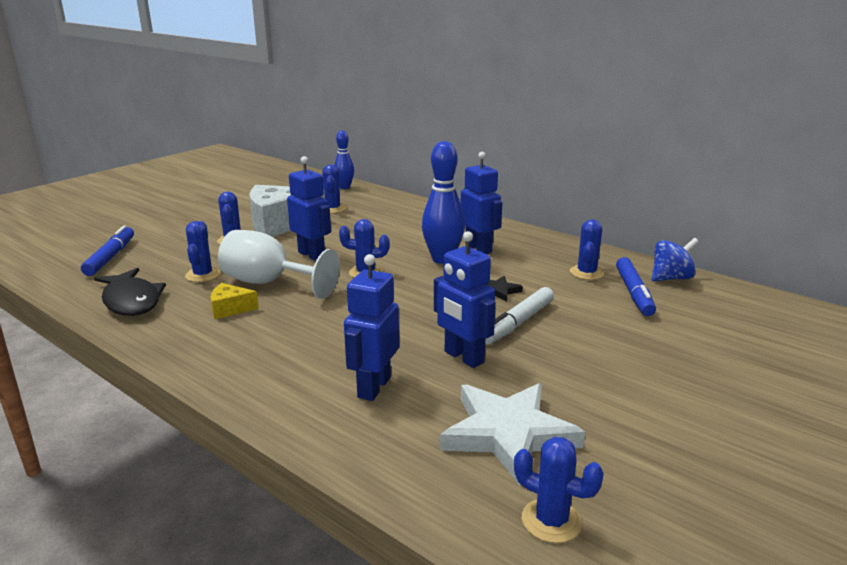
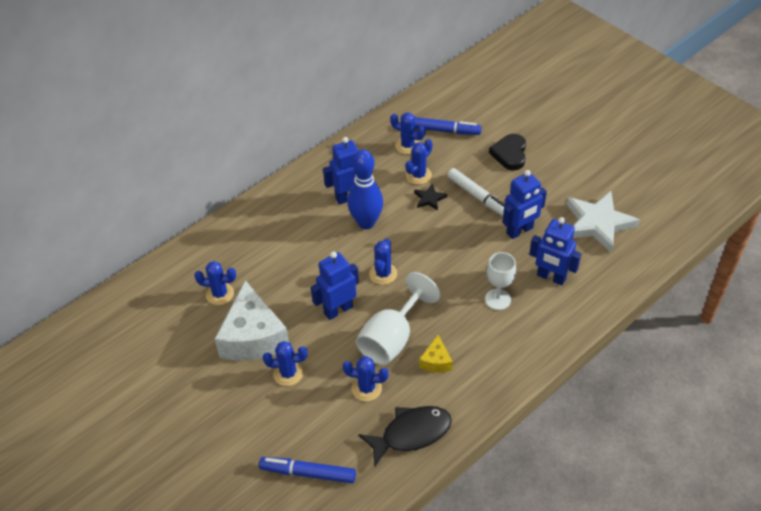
camera: 80 degrees left, 25 degrees up
(328, 345) = (498, 299): none -> white goblet
(344, 187) = (151, 282): blue bowling pin -> none
(551, 521) = (660, 220): blue cactus -> blue cactus (418, 175)
(623, 343) = (510, 154): none -> black heart
(671, 278) = (424, 106): blue spinning top -> none

